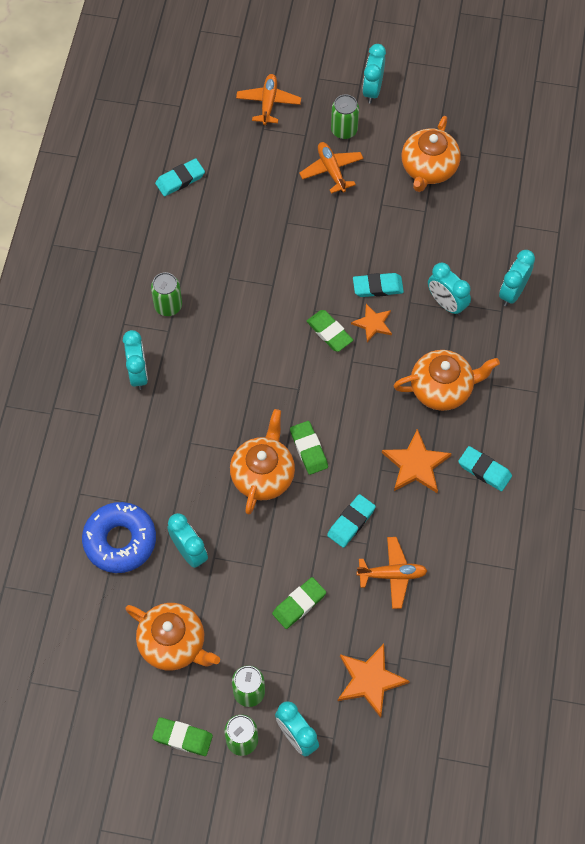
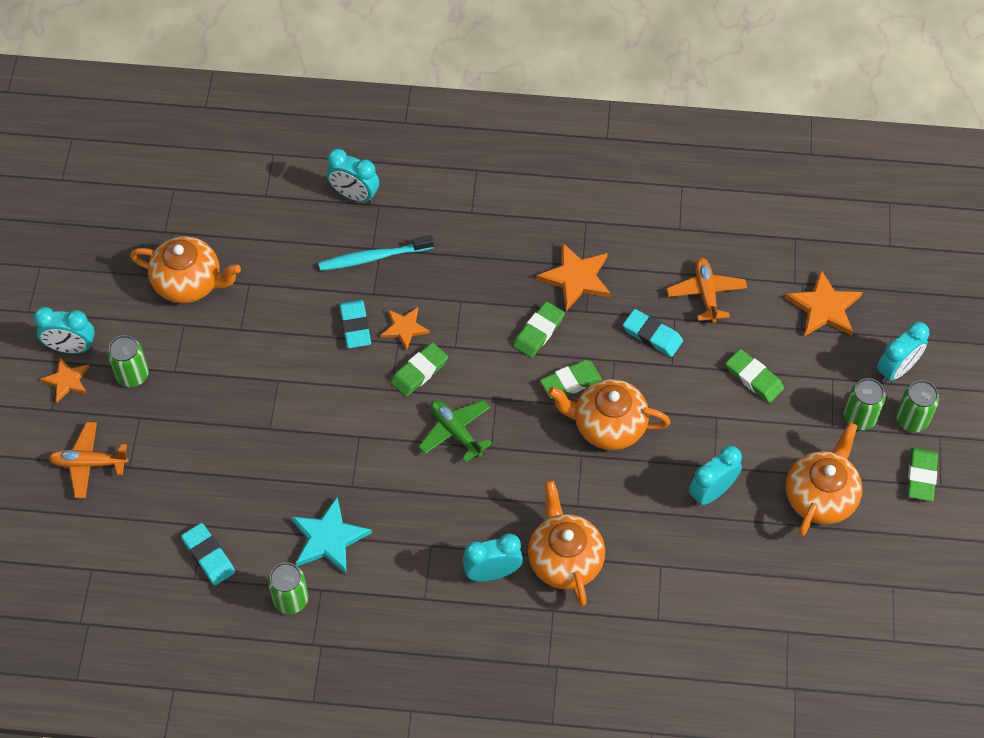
camera: 95 degrees left, 5 degrees down
(120, 541) = (710, 566): blue donut -> none
(168, 306) = (396, 549): green can -> green can (291, 599)
(184, 260) = (329, 538): none -> turquoise star
(269, 356) = (455, 432): none -> green plane
(331, 170) = (192, 384): orange plane -> none
(342, 88) = (67, 381): none -> orange star
(361, 428) = (538, 332): none -> green eraser
(442, 389) = (481, 257): orange teapot -> orange teapot (565, 559)
(446, 303) = (373, 257): turquoise clock -> turquoise toothbrush
(484, 470) = (574, 215): turquoise eraser -> none

